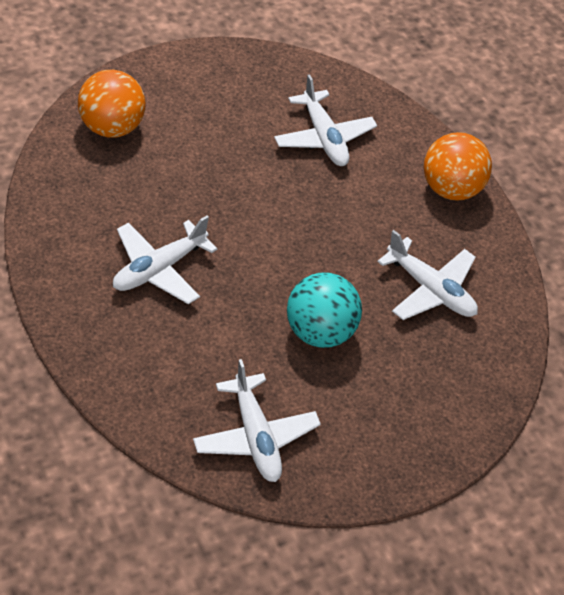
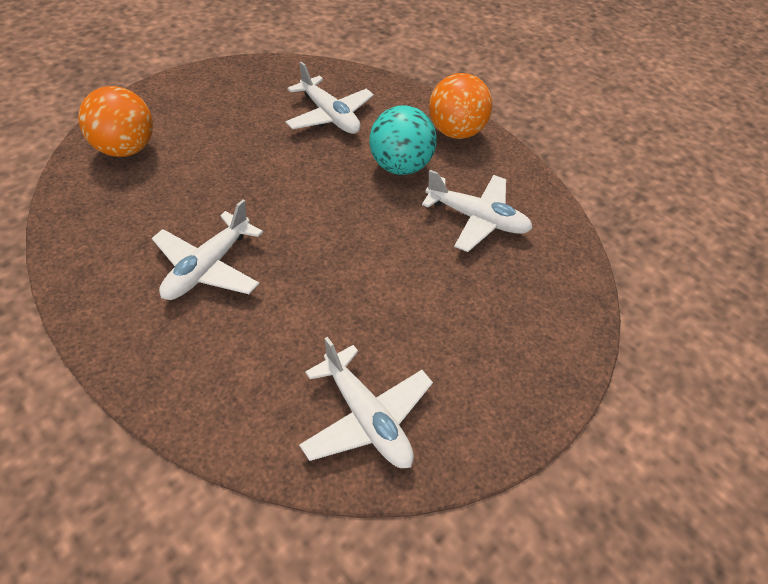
camera: 15 degrees left, 0 degrees up
(319, 332) = (391, 285): turquoise ball -> turquoise ball (400, 166)

